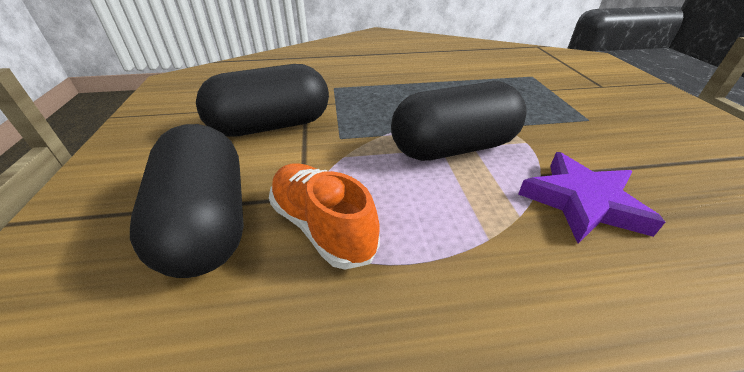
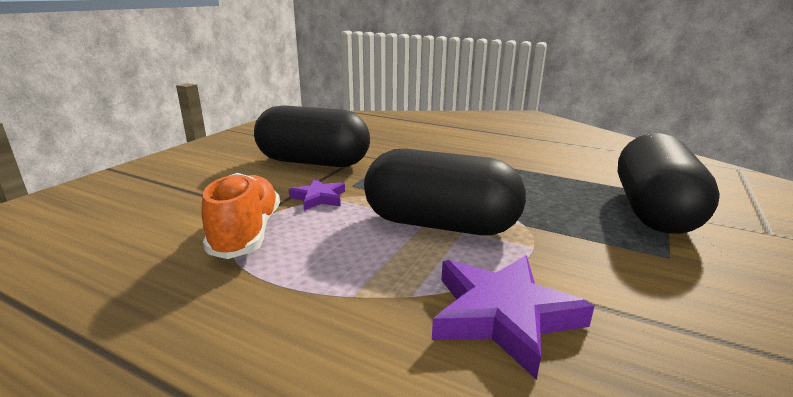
camera: 35 degrees right, 15 degrees down
(207, 222) = (188, 203): black capsule -> black capsule (653, 211)
(331, 161) = (318, 198): none -> purple star

